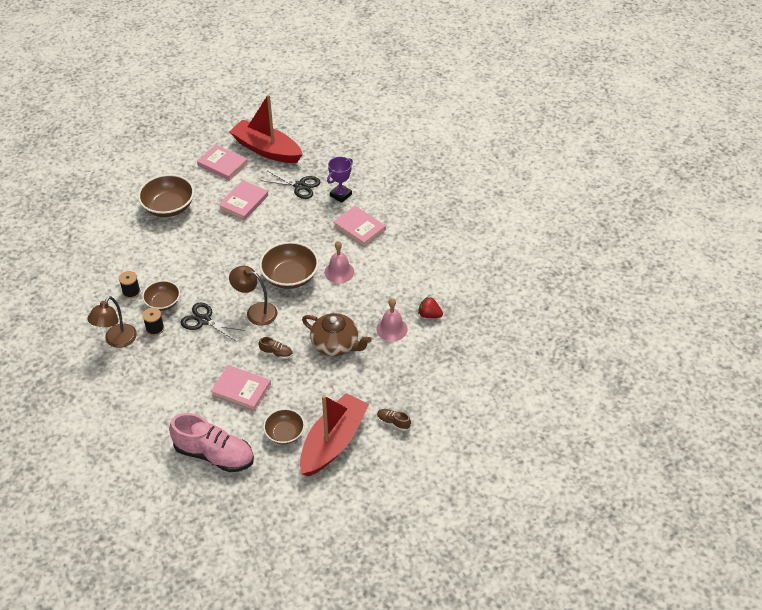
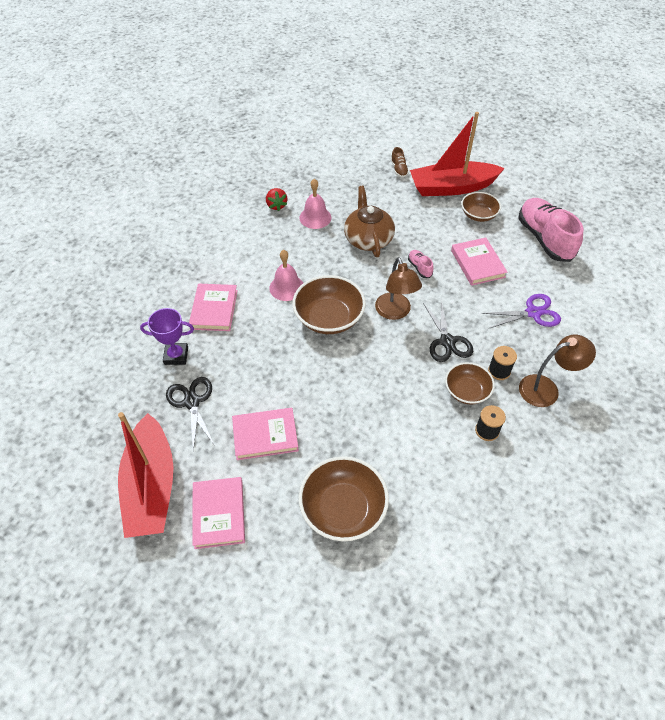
camera: 130 degrees left, 5 degrees up
(168, 384) = (533, 313): none -> purple scissors
(276, 353) = (419, 268): brown shoe -> pink shoe

